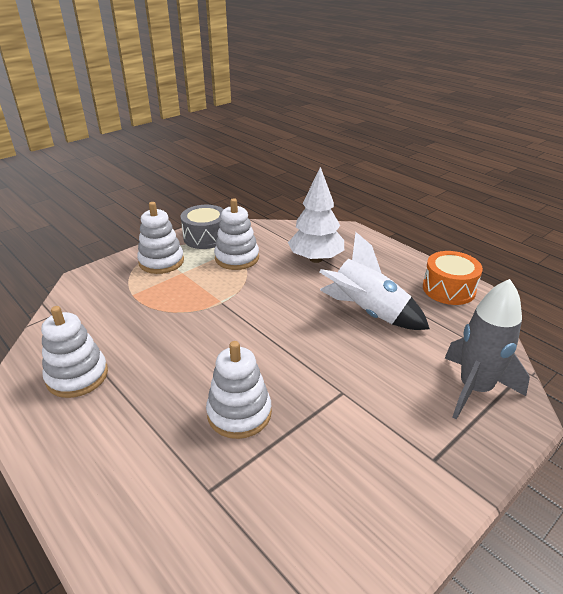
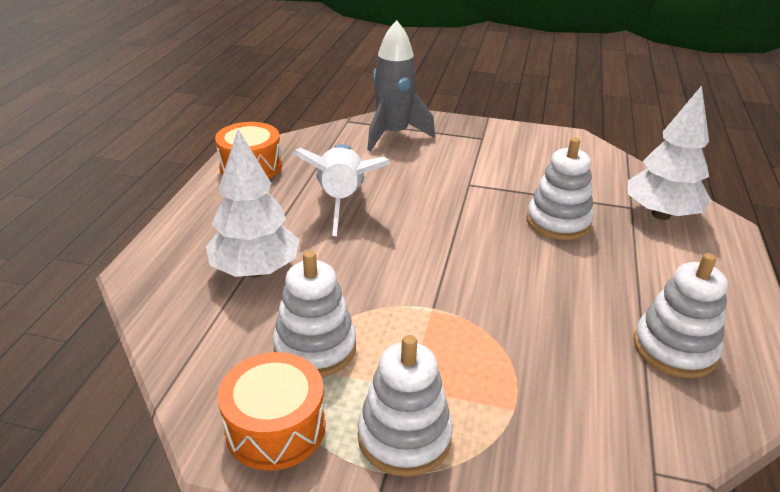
camera: 125 degrees left, 0 degrees up
(175, 505) = (661, 214): none -> white tree
(205, 237) = (275, 427): grey drum -> orange drum

